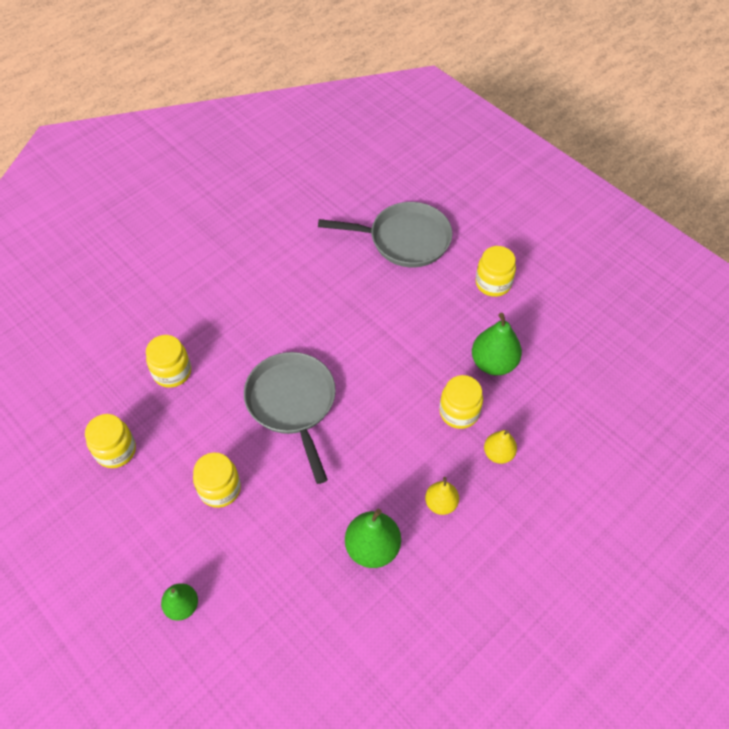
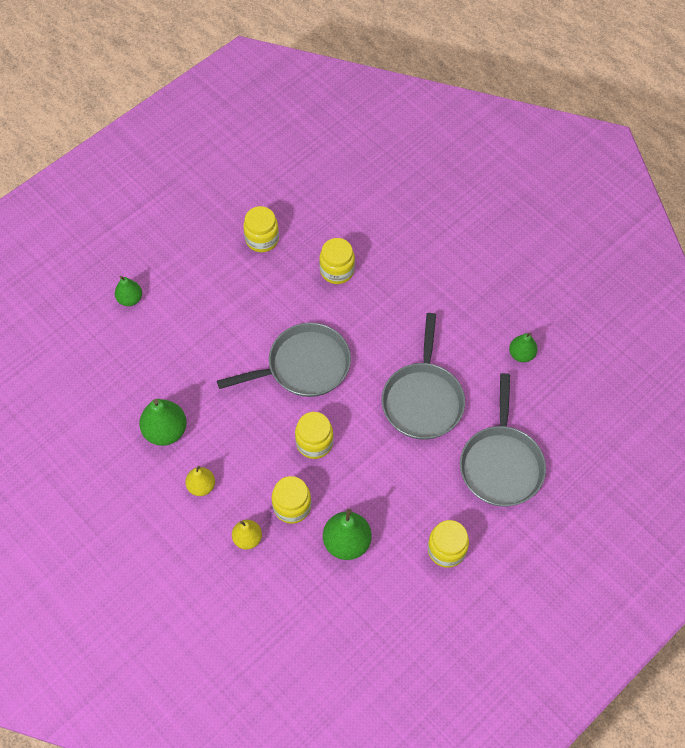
camera: 90 degrees right, 5 degrees up
(220, 489) = (224, 316): yellow jar -> yellow jar (314, 443)
(289, 219) = (521, 354): none -> green pear
(336, 297) = (423, 399): none -> grey pan

